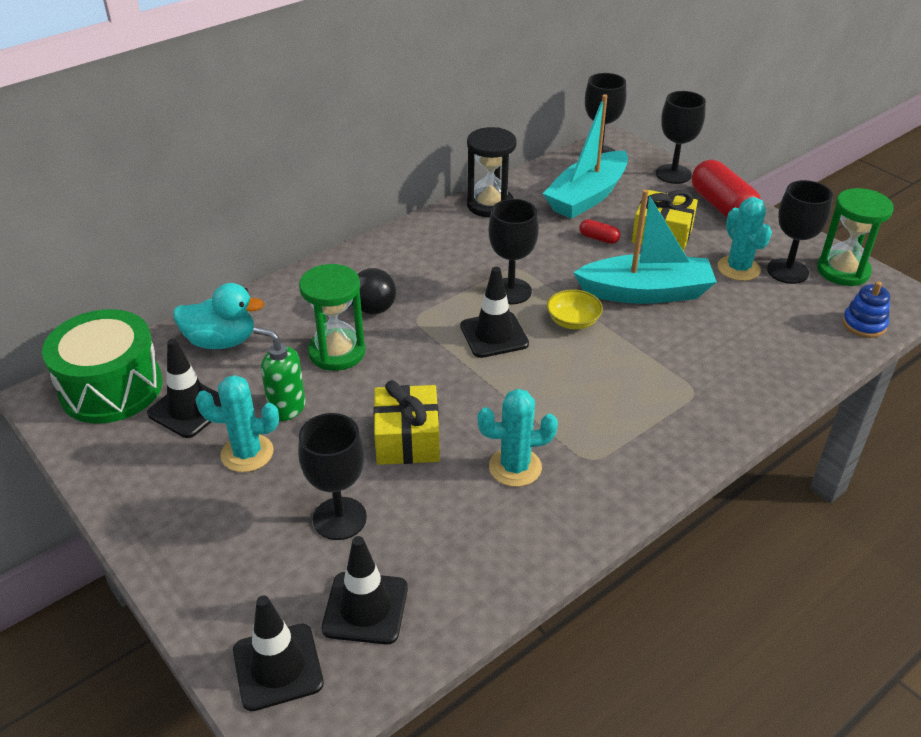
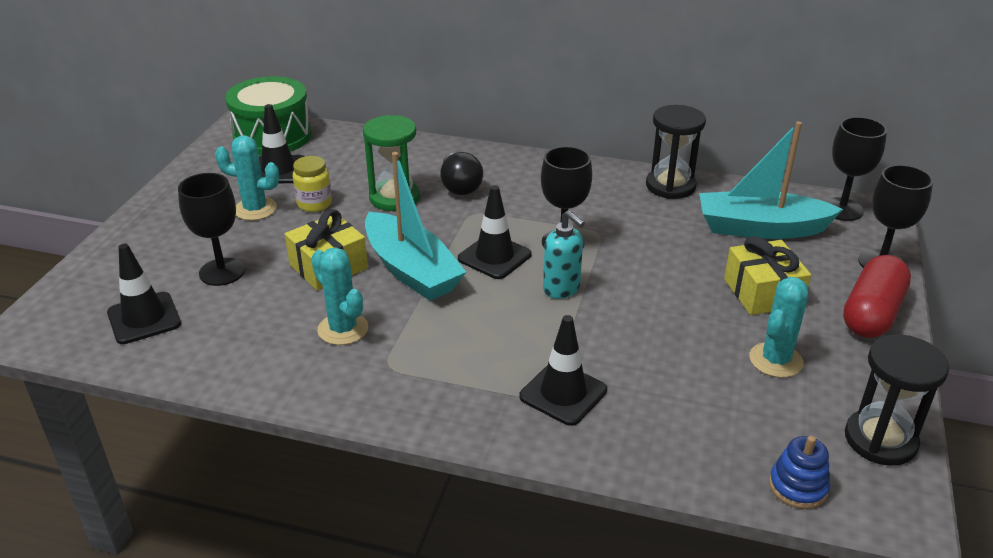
camera: 55 degrees right, 5 degrees down
(221, 341) = (357, 151): turquoise duck -> none
(247, 453) = (255, 209): turquoise cactus -> turquoise cactus turned 45 degrees counterclockwise
(278, 667) = (71, 305): black traffic cone -> black traffic cone (563, 393)
(286, 408) = (314, 204): green soap dispenser -> yellow jar
(573, 321) = (561, 289): yellow bowl -> turquoise soap dispenser
(598, 238) = (703, 258): red capsule -> none
(645, 292) = (656, 315): turquoise boat -> turquoise boat (411, 270)
(787, 271) = (819, 397): black goblet -> none
(843, 271) = (880, 440): green hourglass -> black hourglass

